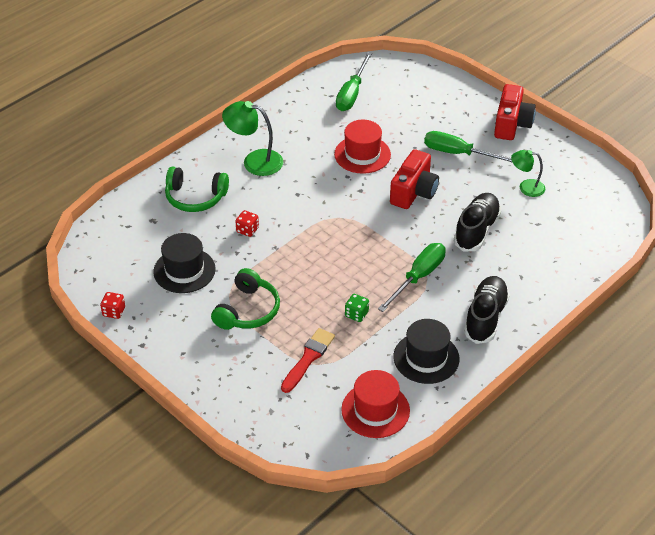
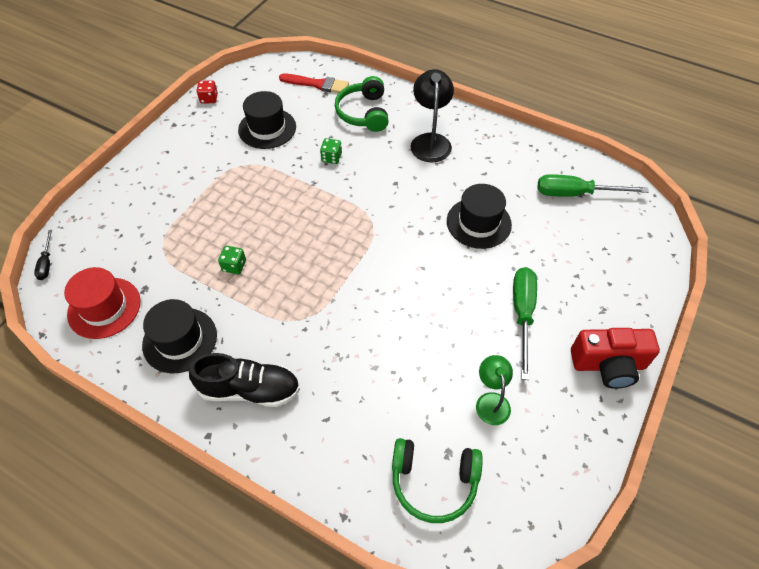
camera: 75 degrees right, 10 degrees up
(247, 230) = (331, 158): red dice -> green dice
(248, 310) = (225, 182): green headphones -> green headphones (434, 482)
(254, 161) = (430, 141): green lamp -> black lamp
(305, 456) = (46, 263): none -> black screwdriver
(308, 358) = (169, 239): red brush -> red brush (317, 84)
(362, 154) = (478, 223): red hat -> black hat
(414, 192) = (436, 281): red camera -> none
(418, 277) = (300, 311): green screwdriver -> none
(476, 230) = (393, 356): black shoe -> none

